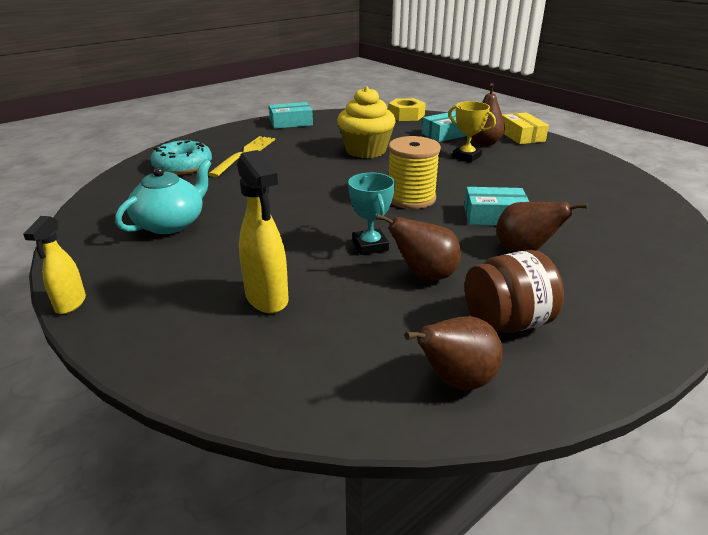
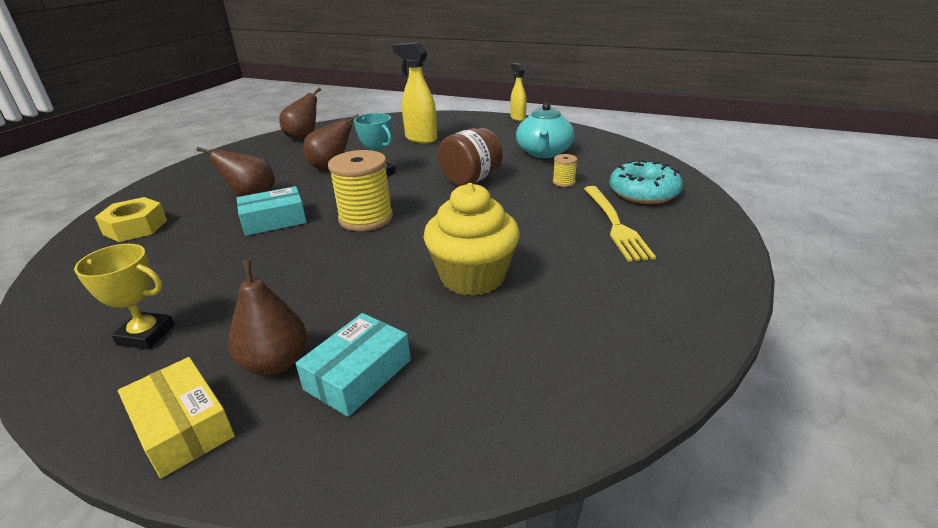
camera: 155 degrees right, 0 degrees up
(218, 188) = (564, 182): none -> yellow spool
(291, 123) = (678, 313): turquoise box -> none
(406, 115) = (488, 440): yellow nut -> yellow nut (135, 227)
(466, 156) = (309, 310): yellow trophy -> yellow trophy (146, 335)
(506, 322) = (275, 158): brown jar -> brown jar (471, 180)

